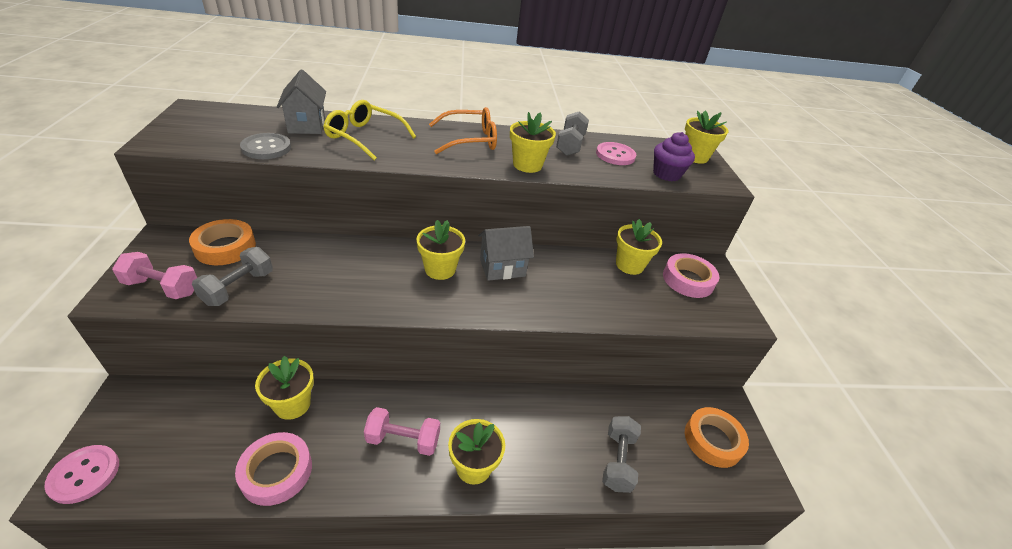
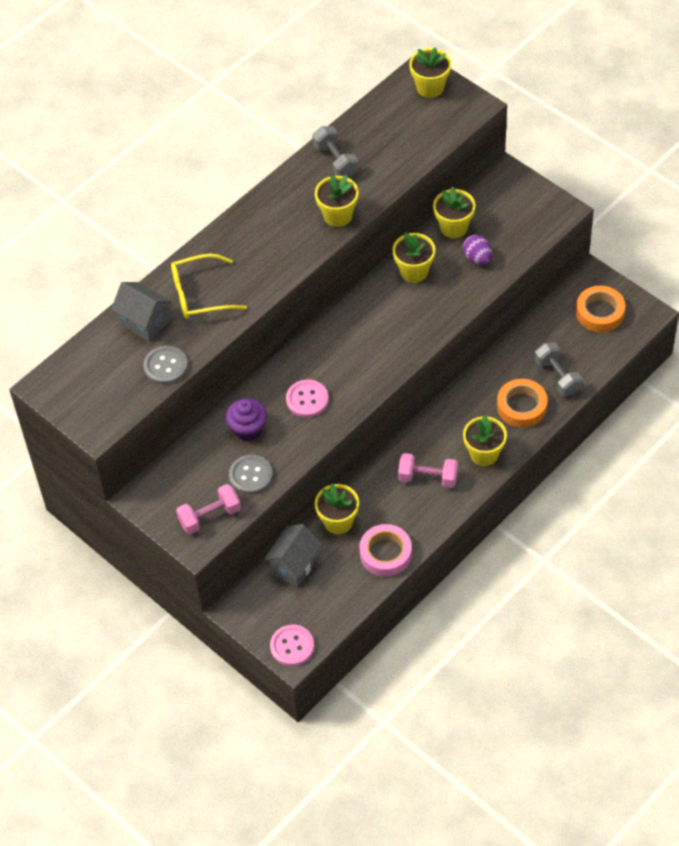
camera: 35 degrees left, 15 degrees up
(225, 247) = (190, 464): orange tape -> orange tape (521, 407)
(238, 288) = (251, 475): grey dumbbell -> grey button
(403, 440) = (428, 478): pink dumbbell -> pink dumbbell turned 45 degrees clockwise
(440, 269) = (343, 349): yellow flower pot -> yellow flower pot (414, 271)
(469, 140) = (266, 226): orange glasses -> none
(502, 268) = (378, 310): grey house -> grey house (294, 566)
(615, 155) = (377, 143): pink button -> pink button (307, 399)
(626, 295) = (477, 258): none -> purple egg
(666, 174) = (432, 133): purple cupcake -> purple cupcake (248, 429)
(688, 280) = (502, 205): pink tape -> none

